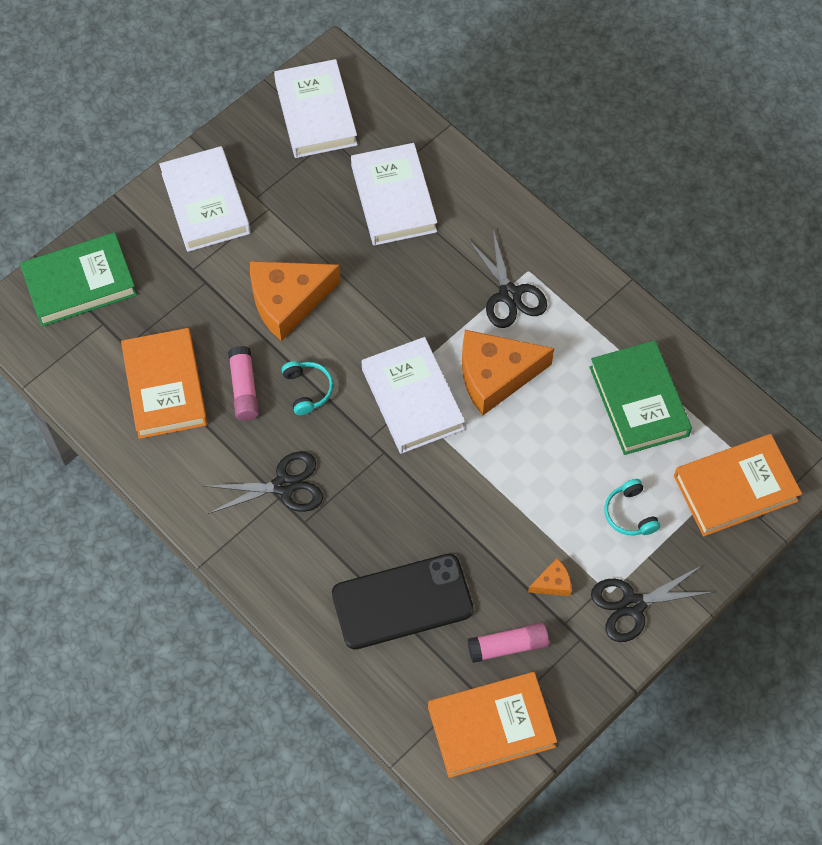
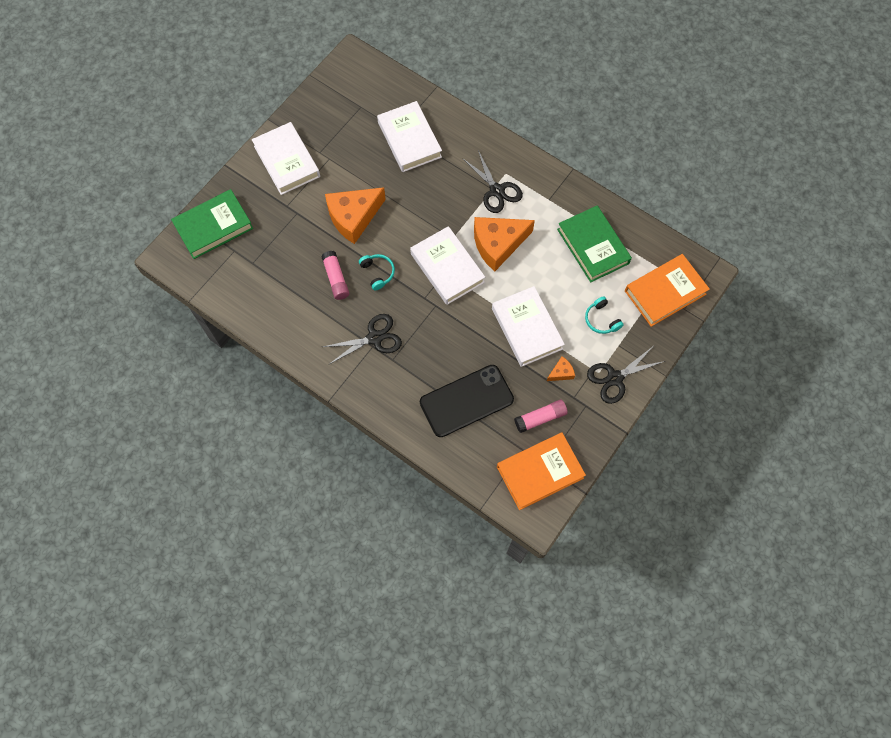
camera: 10 degrees left, 5 degrees up
(165, 387) = (283, 286): orange book -> none
(316, 113) = (348, 92): white book -> white book (527, 328)

